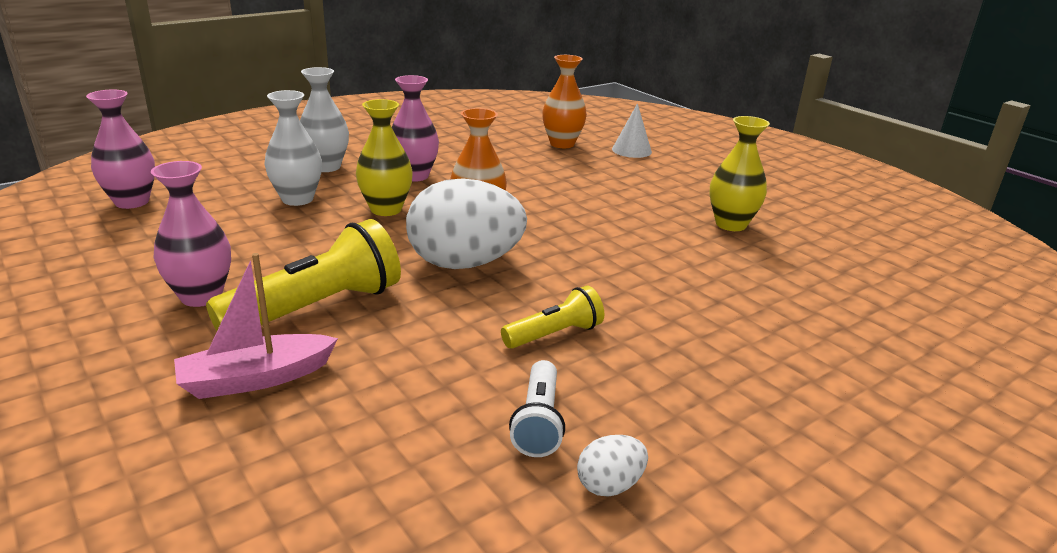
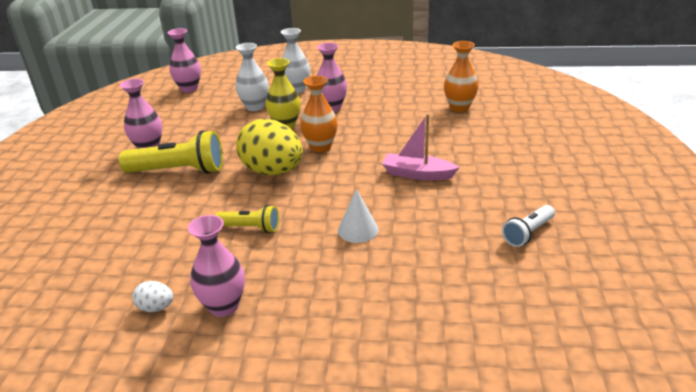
camera: 45 degrees right, 5 degrees up
(256, 379) = (115, 195): pink boat -> pink boat (417, 174)
(464, 263) = (272, 171): white egg -> yellow egg
(538, 422) = (176, 266): white flashlight -> white flashlight (528, 233)
(631, 150) = (502, 125): white cone -> white cone (358, 230)
(688, 433) = (224, 306): none -> pink vase
(730, 224) = (472, 203): yellow vase -> none

